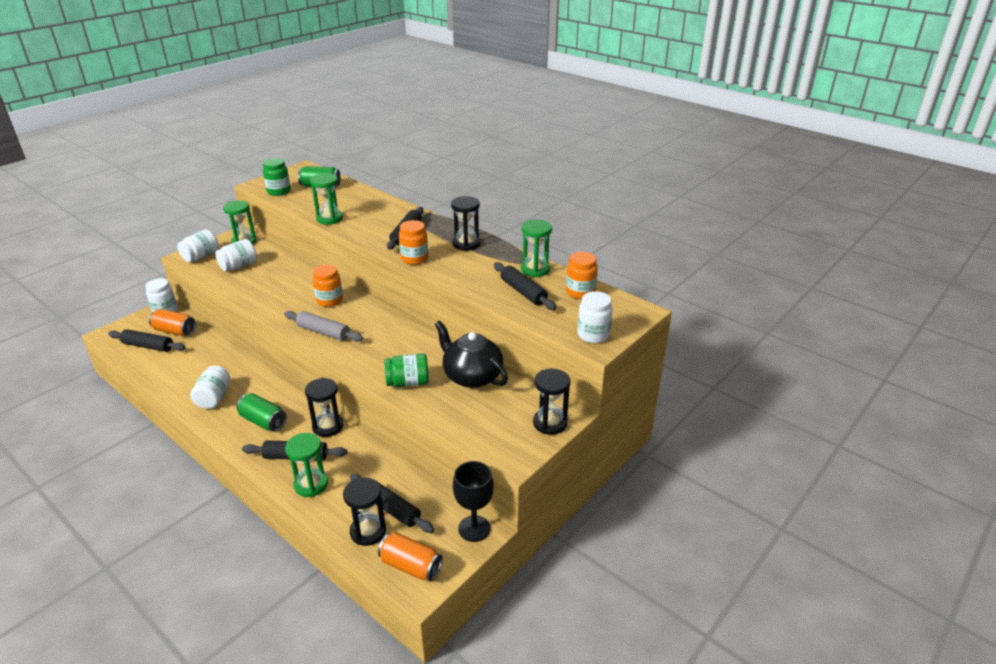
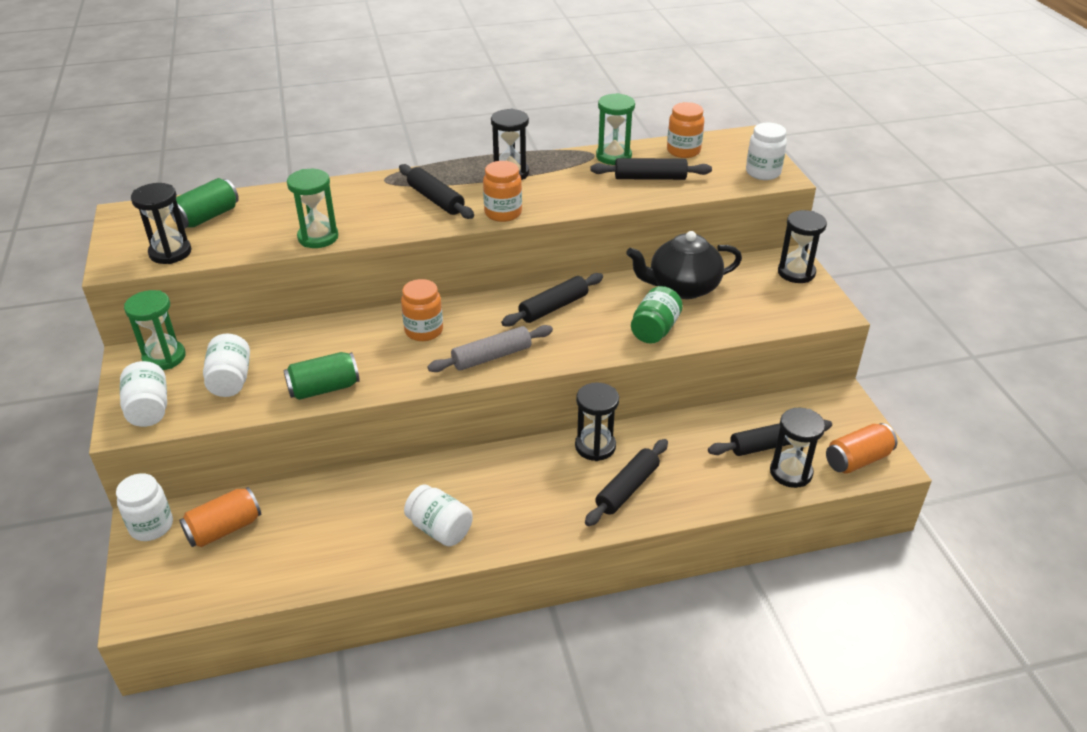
camera: 55 degrees left, 5 degrees up
(148, 346) = (232, 568): black rolling pin -> black rolling pin (553, 307)
(263, 421) = (535, 497): green can -> green can (324, 388)
(279, 191) = (170, 252): green jar -> black hourglass
(311, 484) = (686, 491): green hourglass -> none
(474, 528) = (835, 401): black goblet -> none

